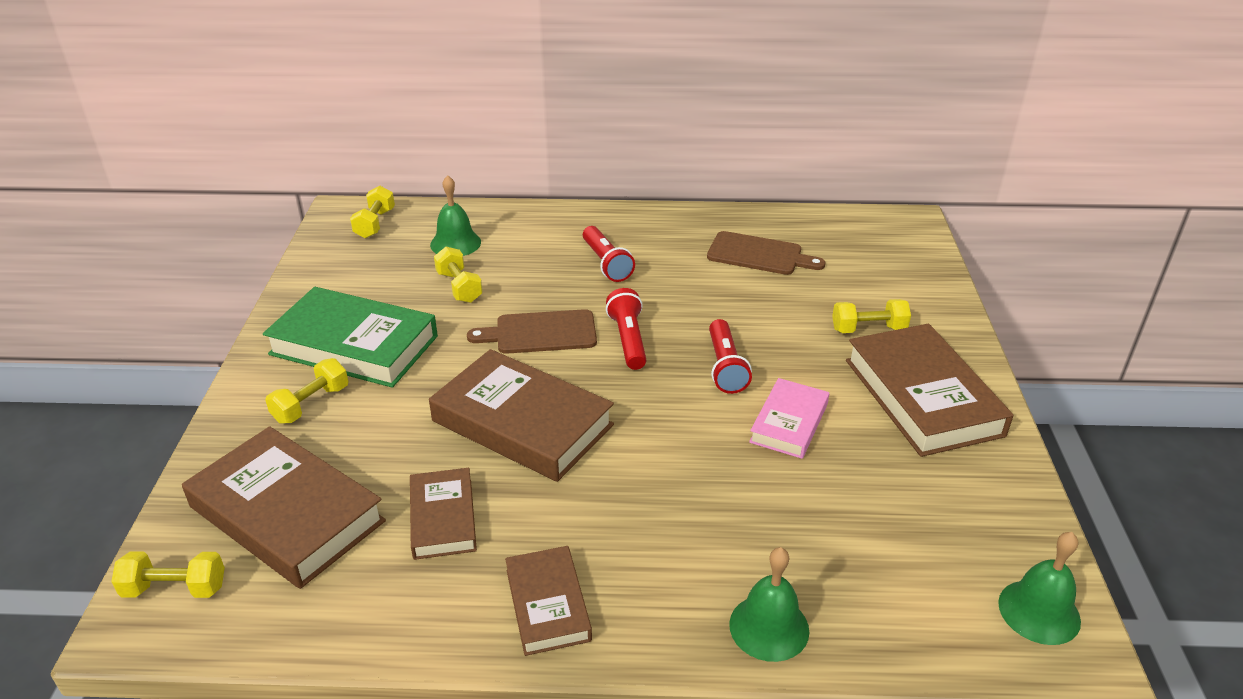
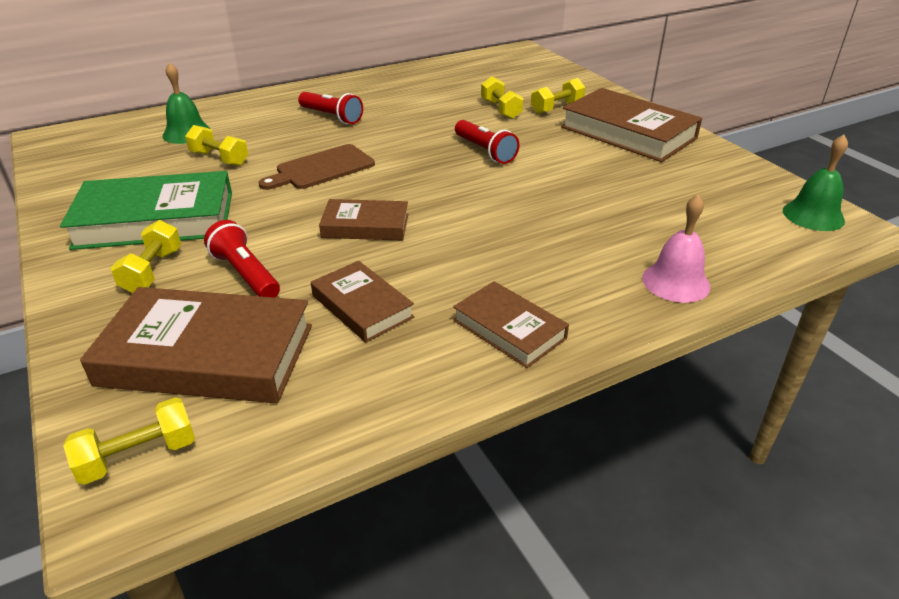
camera: 30 degrees left, 0 degrees up
(375, 224) = (94, 137): yellow dumbbell -> yellow dumbbell (501, 109)
(522, 423) = (365, 226): brown book -> brown book, size x0.56
(628, 340) = (397, 155): red flashlight -> red flashlight (246, 274)
(759, 254) = (441, 87): brown cutting board -> none
(769, 627) = (676, 282): green bell -> pink bell
(789, 423) = (562, 169): pink book -> none

